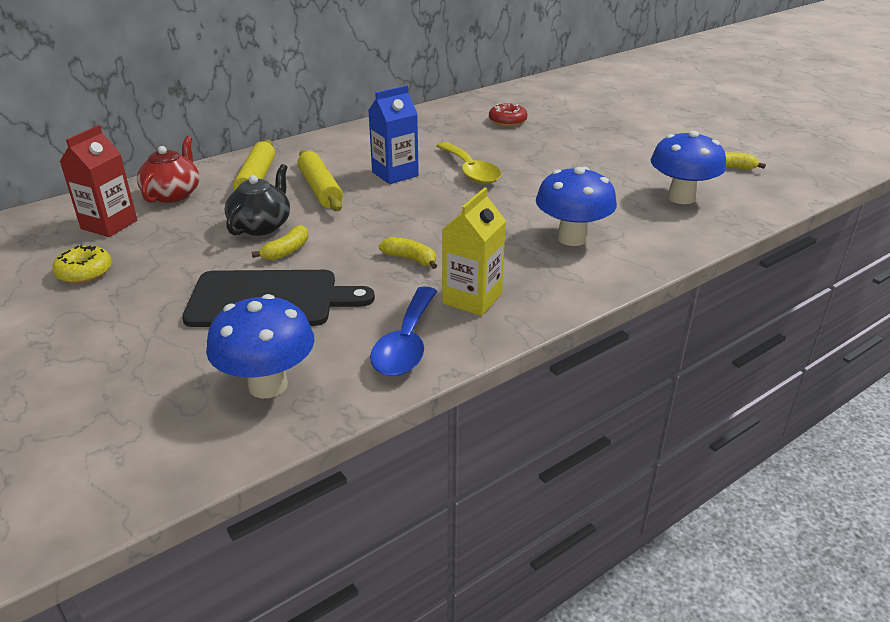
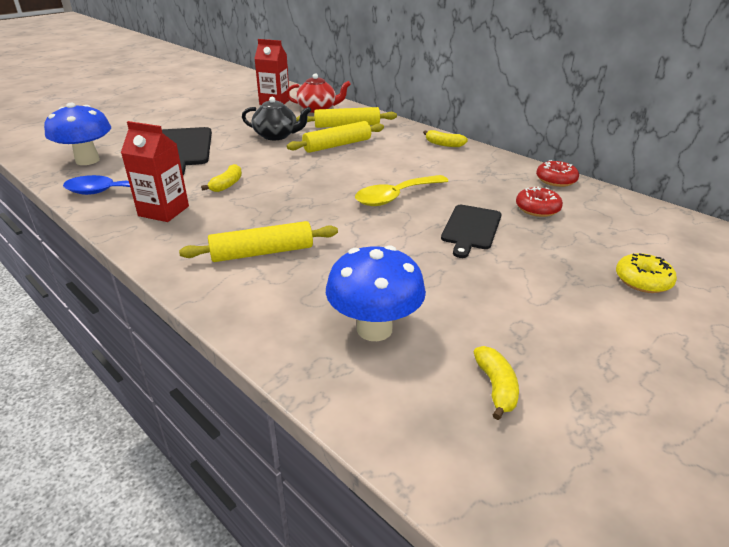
camera: 80 degrees right, 0 degrees up
(84, 272) = (219, 106): yellow donut -> yellow donut (642, 281)
(287, 251) = (241, 146): yellow banana -> yellow banana (444, 144)
(395, 174) = (375, 167): blue carton -> none
(456, 106) = (556, 180): none -> red donut
(472, 299) = (164, 211): yellow carton -> red carton
(537, 149) = (471, 228): none -> black cutting board
(572, 238) = (262, 252): blue mushroom -> yellow rolling pin

